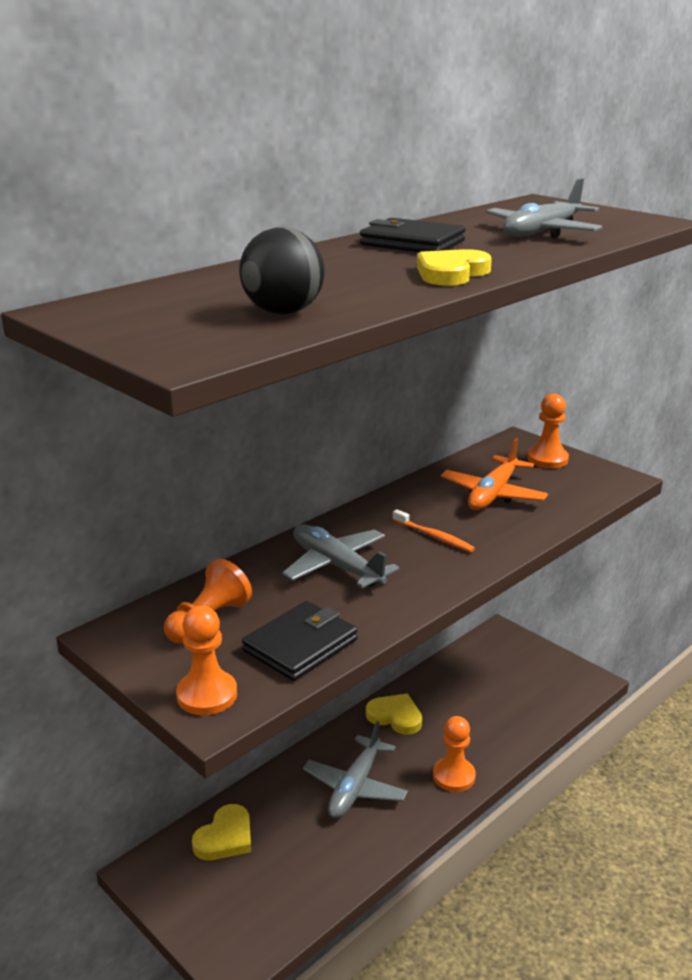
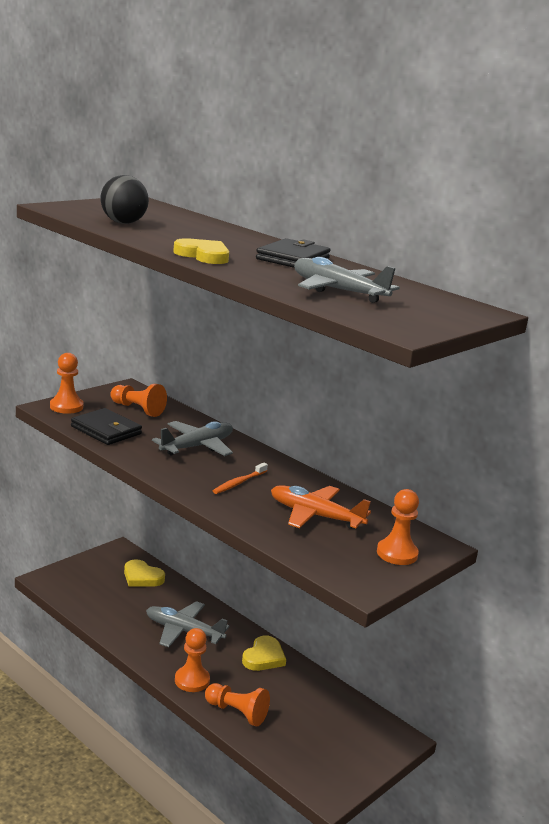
camera: 85 degrees right, 5 degrees down
(499, 739) = (237, 712): none -> orange pawn

